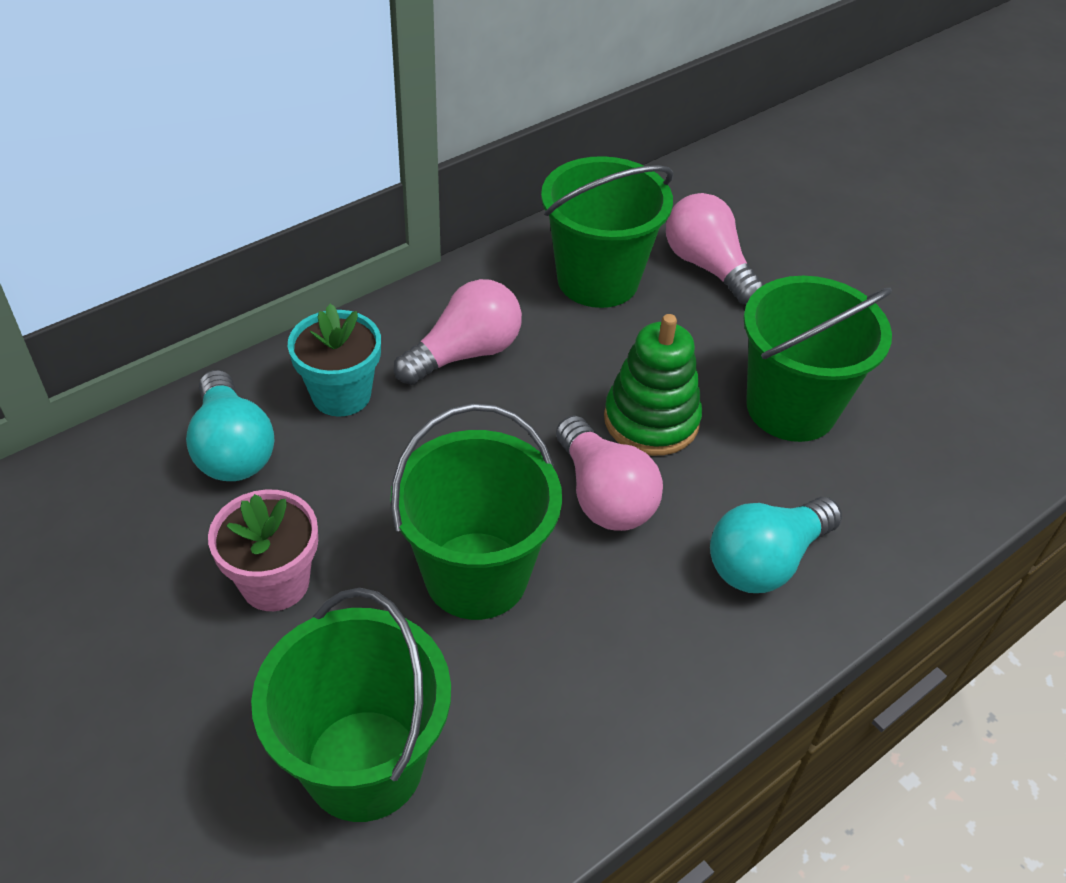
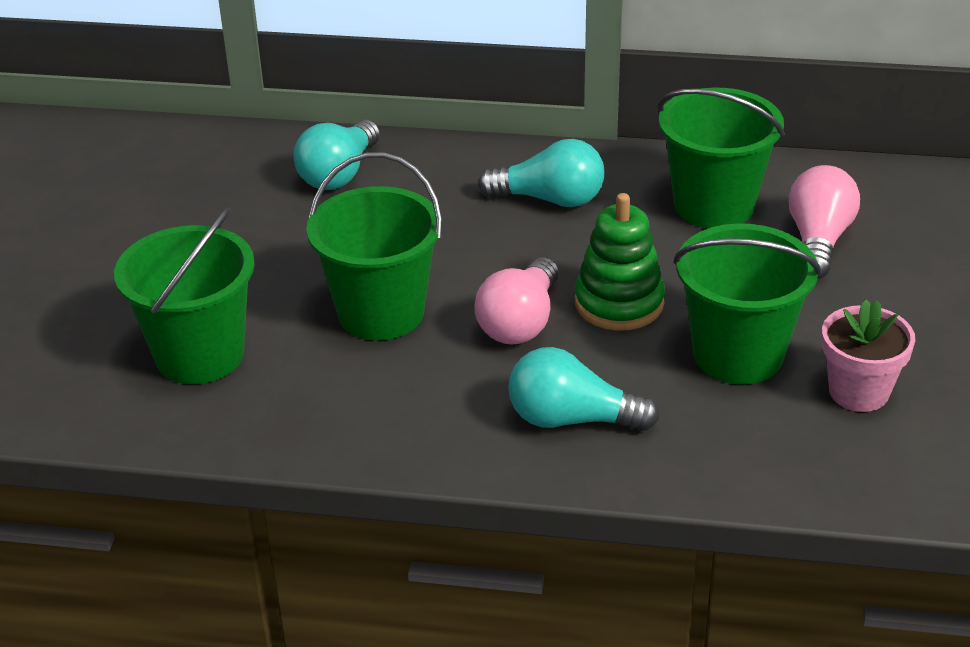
camera: 50 degrees right, 10 degrees down
(275, 582) = (271, 250): pink flower pot -> pink flower pot (858, 392)
(341, 395) = (439, 180): turquoise flower pot -> none
(465, 353) = (550, 199): pink light bulb -> turquoise light bulb

